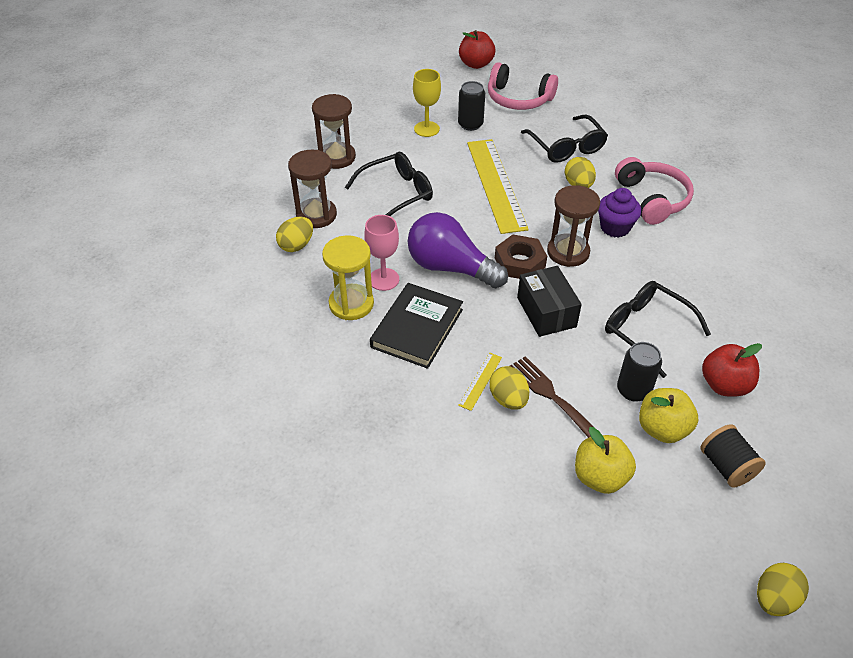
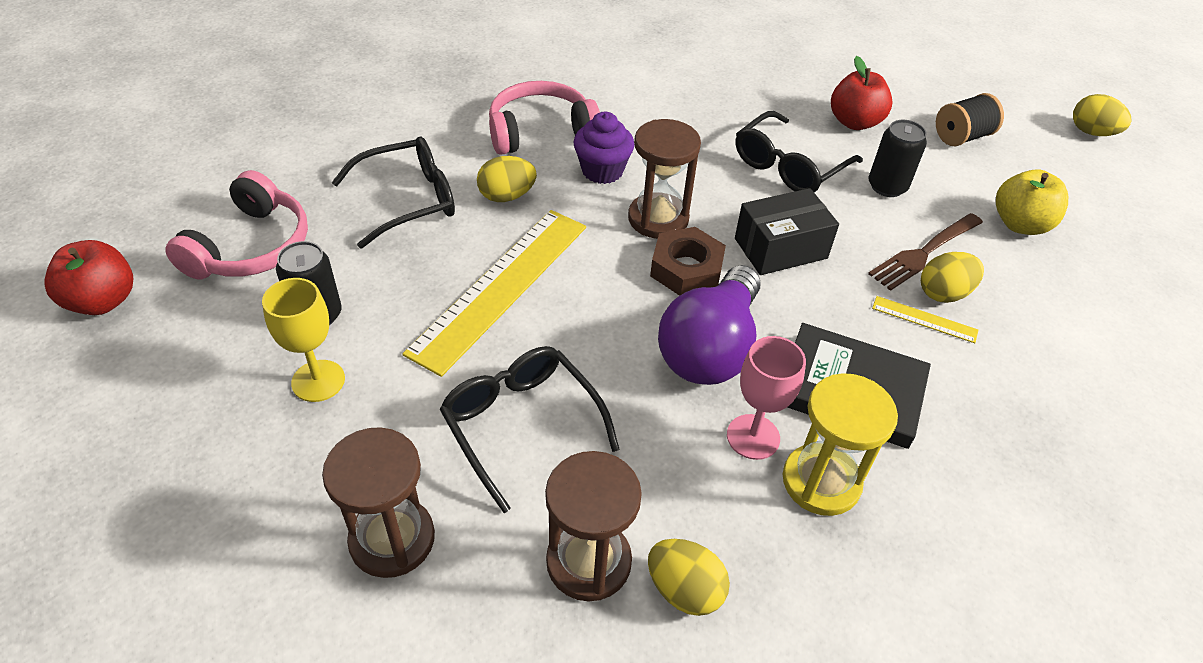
camera: 95 degrees left, 0 degrees up
(496, 184) = (501, 287): yellow ruler -> yellow ruler turned 45 degrees counterclockwise
(662, 429) = (933, 172): yellow apple -> none

